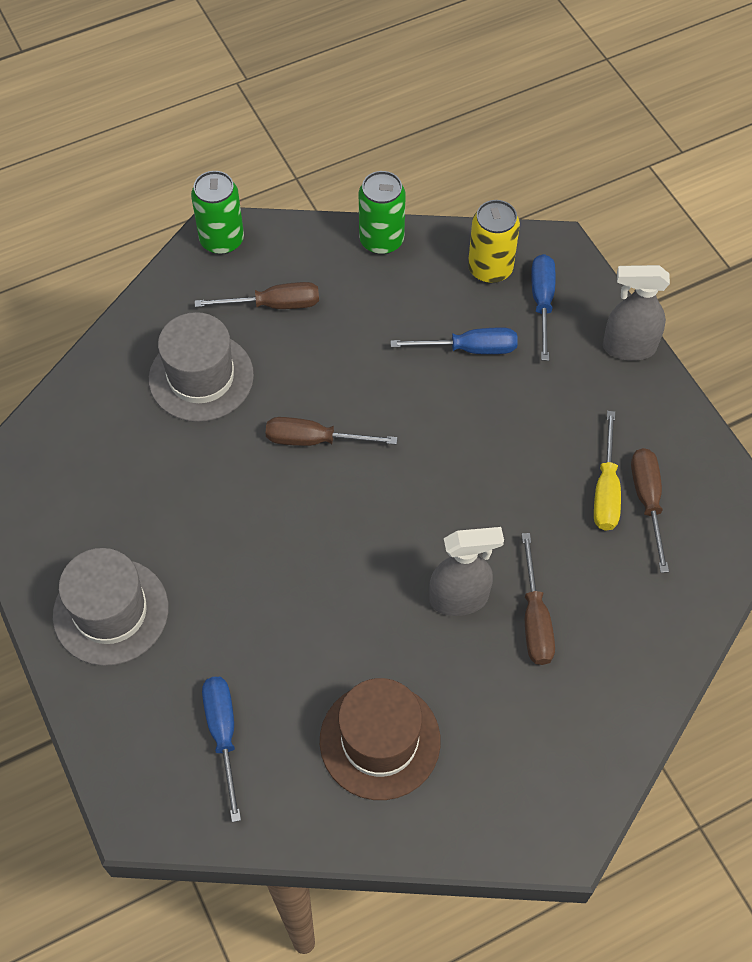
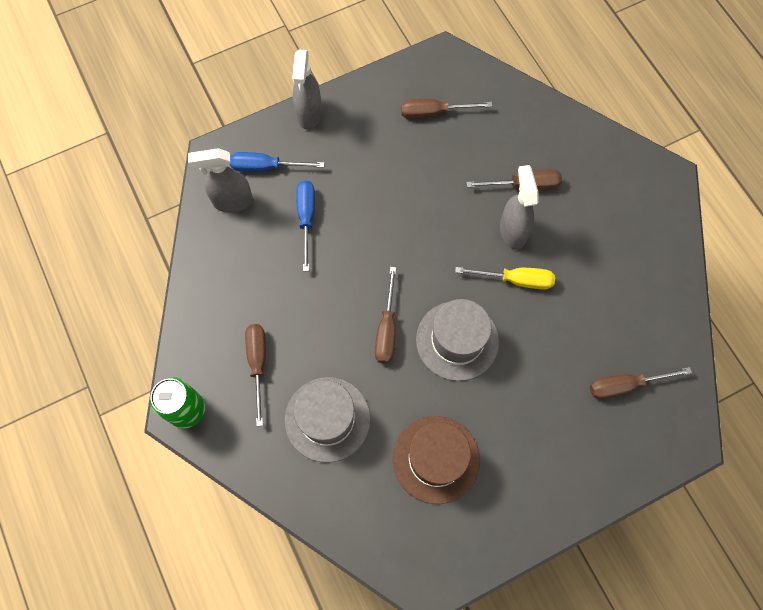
camera: 90 degrees left, 10 degrees up
(111, 611) = (538, 474): grey hat -> grey hat (457, 340)
(223, 735) = (625, 385): blue screwdriver -> brown screwdriver
(380, 740) = (618, 282): brown hat -> brown hat (436, 459)
(381, 240) = (198, 280): green can -> none
(490, 269) = (232, 201): yellow can -> grey spray bottle
(606, 489) = (425, 136): yellow screwdriver -> yellow screwdriver (515, 280)

